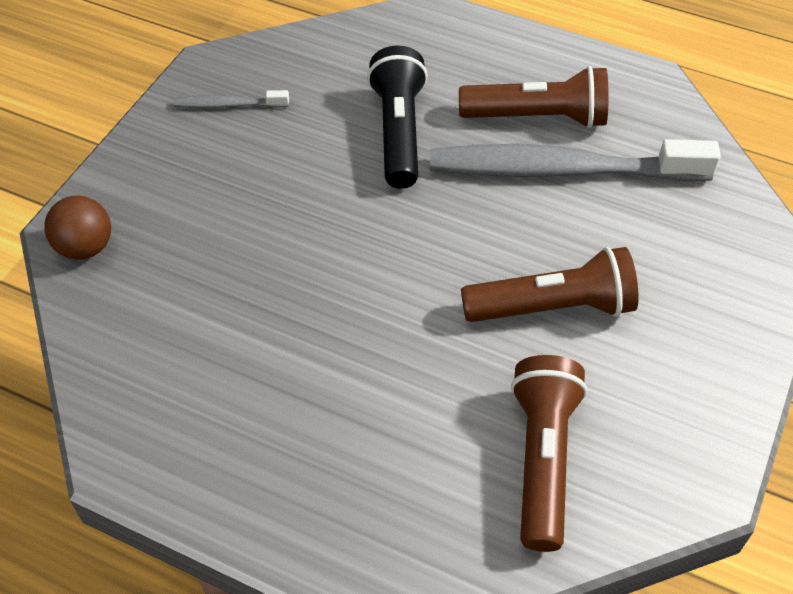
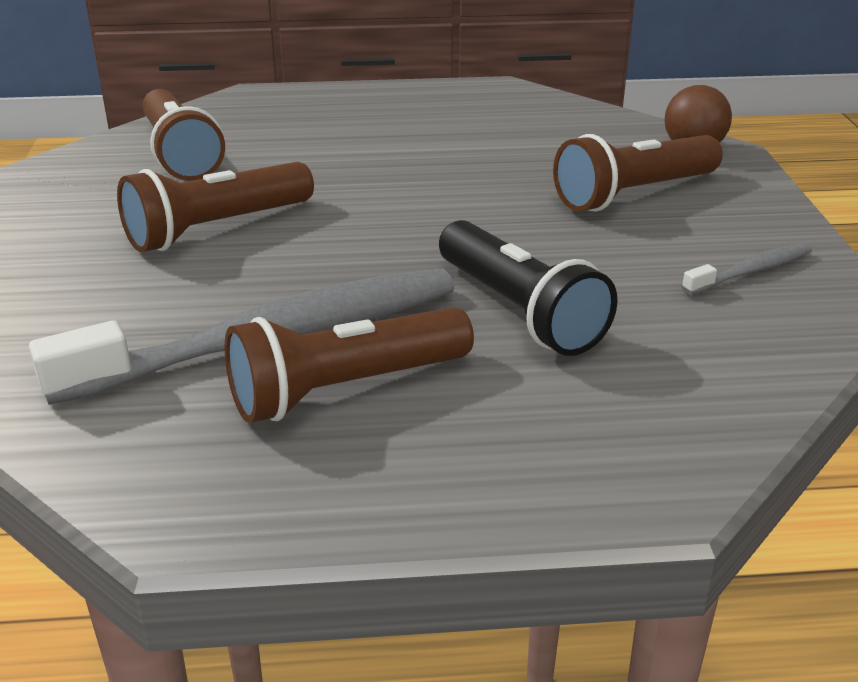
camera: 150 degrees right, 20 degrees down
(205, 209) = (634, 194): none -> brown flashlight

